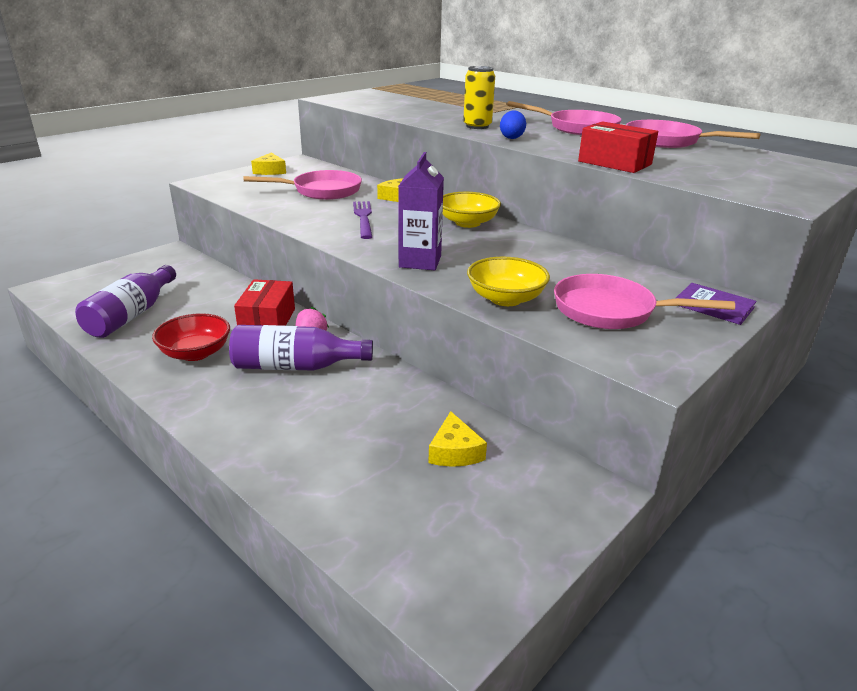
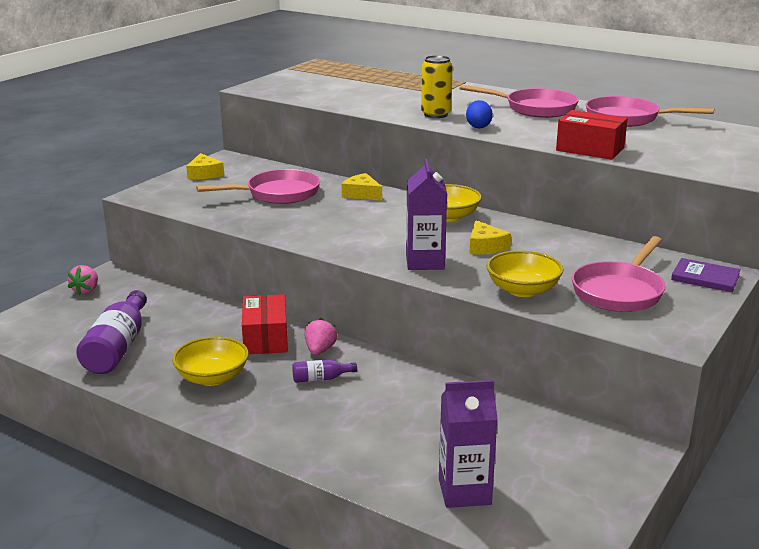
camera: 10 degrees left, 5 degrees down
(141, 263) = (86, 291): none -> pink strawberry
(195, 353) = (212, 377): red bowl -> yellow bowl
(295, 366) = (321, 379): purple bottle -> purple bottle, size x0.47
(363, 218) = (341, 221): purple fork -> none
(376, 513) = (464, 492): none -> purple carton
(455, 451) = (508, 434): yellow cheese -> yellow cheese (485, 246)
(610, 311) = (619, 291): pink pan -> pink pan turned 60 degrees counterclockwise

